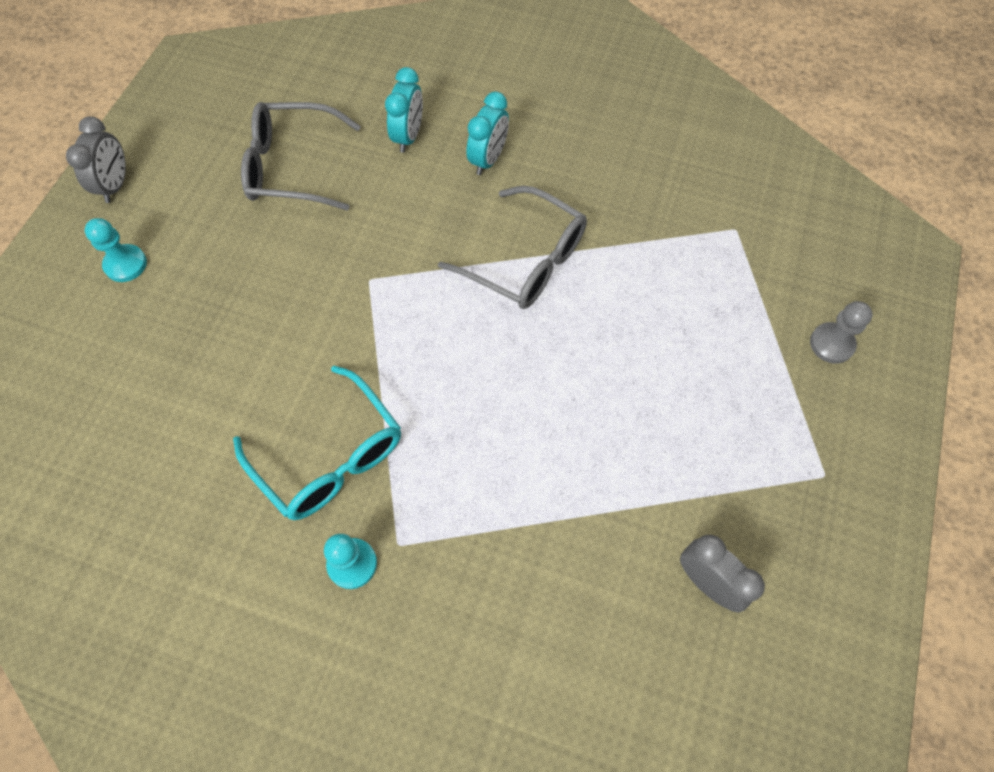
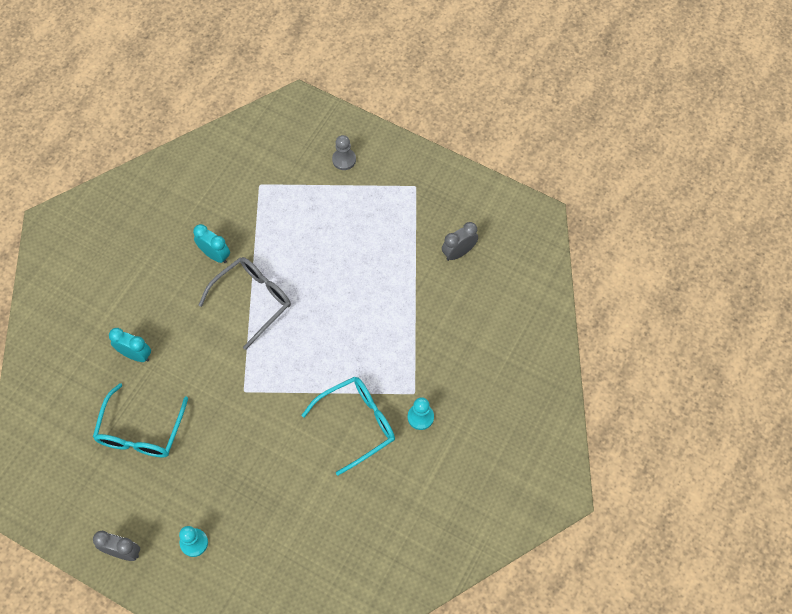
camera: 80 degrees left, 0 degrees up
(292, 167) = (140, 431): grey glasses -> turquoise glasses
(488, 159) = (169, 309): turquoise clock -> turquoise clock (215, 255)

